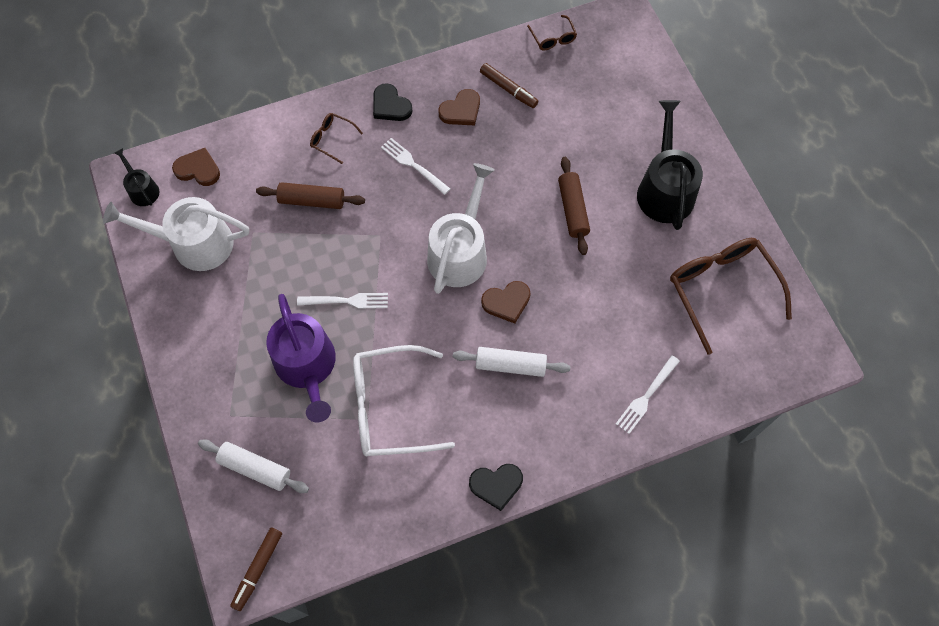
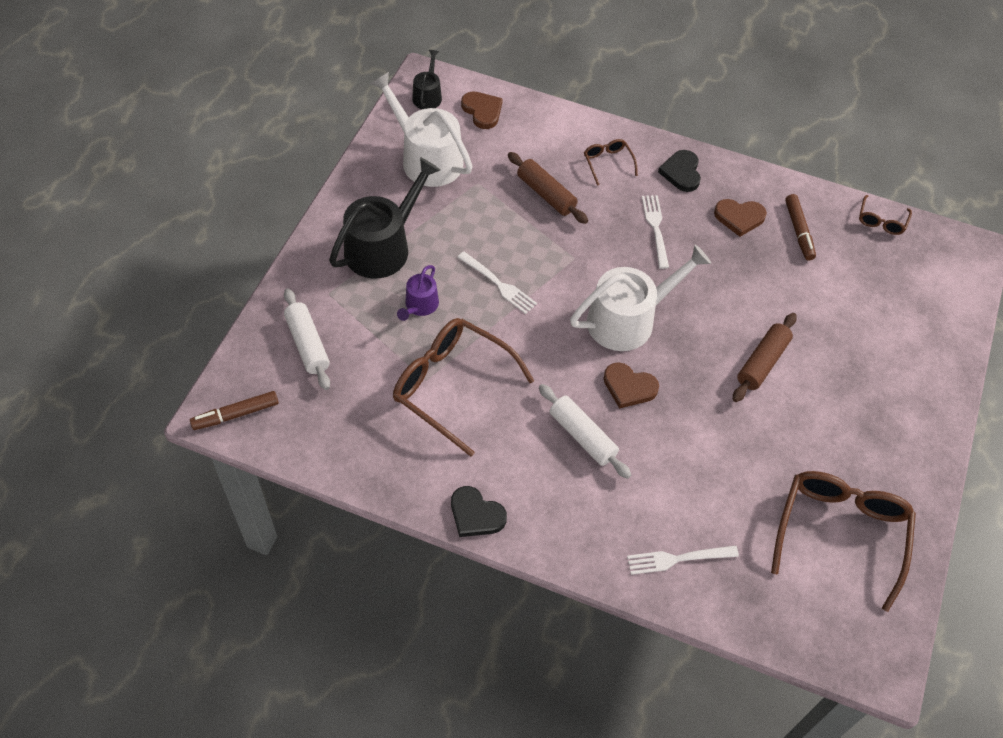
camera: 40 degrees right, 10 degrees down
(307, 366) = (420, 305): purple watering can -> purple watering can, size x0.51
(390, 407) = (451, 386): white glasses -> brown glasses
(664, 189) = (867, 411): black watering can -> black watering can (382, 247)

